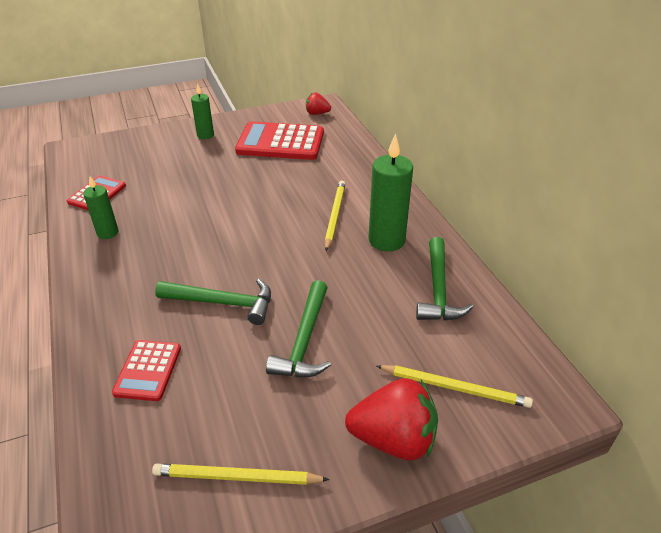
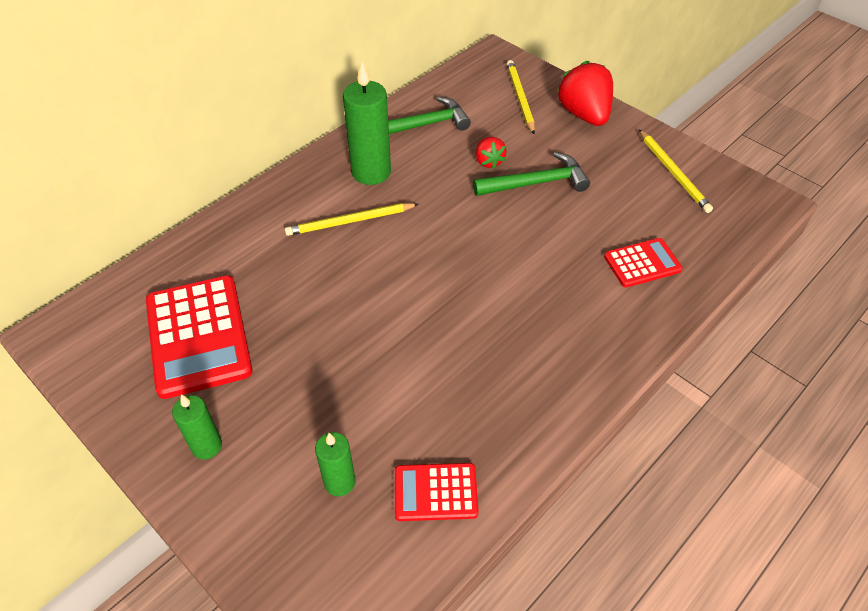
camera: 115 degrees left, 10 degrees up
(107, 233) = (503, 418): green candle -> green candle (339, 482)
(223, 303) = (535, 252): green hammer -> none
(317, 113) = (88, 328): red strawberry -> red strawberry (488, 161)

